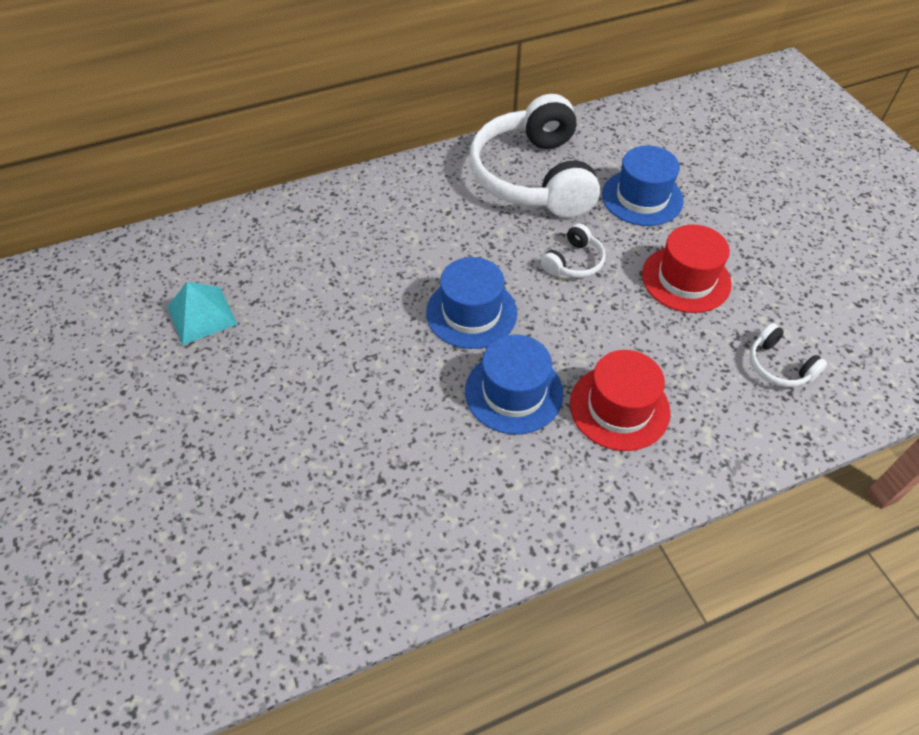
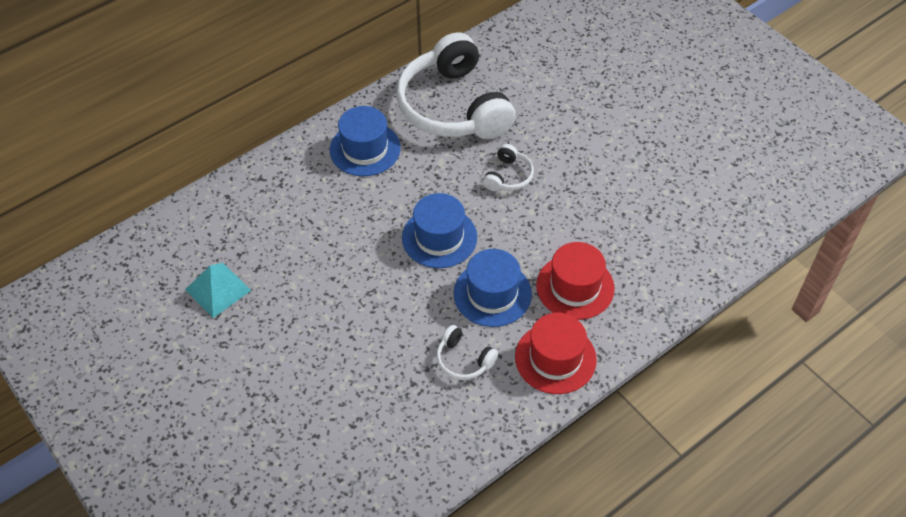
camera: 15 degrees left, 0 degrees up
(642, 197) = (548, 107): blue hat -> blue hat (365, 149)
(686, 279) = (600, 171): red hat -> red hat (555, 358)
(779, 366) = (685, 227): white headphones -> white headphones (464, 360)

